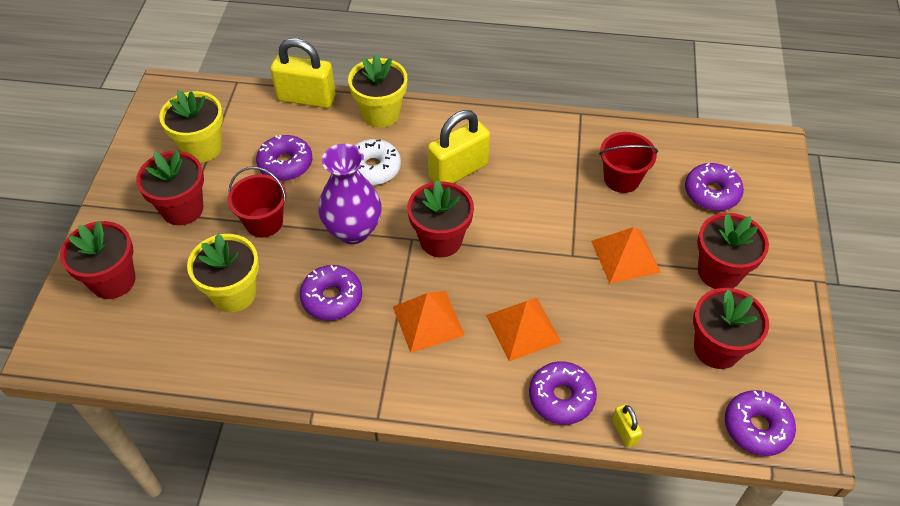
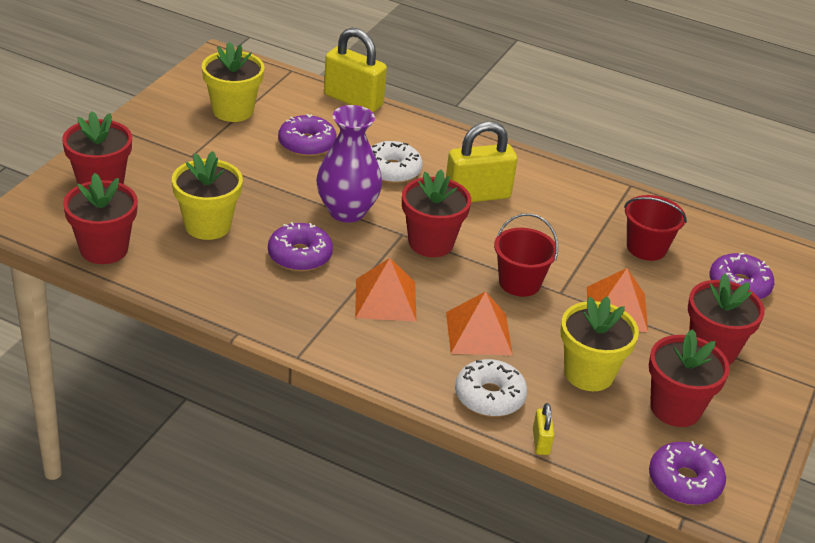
camera: 15 degrees right, 15 degrees down
(182, 209) = (191, 150): red flower pot -> red flower pot (104, 249)
(264, 222) = (263, 181): red bucket -> red bucket (519, 283)
(380, 113) = (421, 131): yellow flower pot -> yellow flower pot (589, 373)
(561, 397) = (489, 396): purple donut -> white donut

